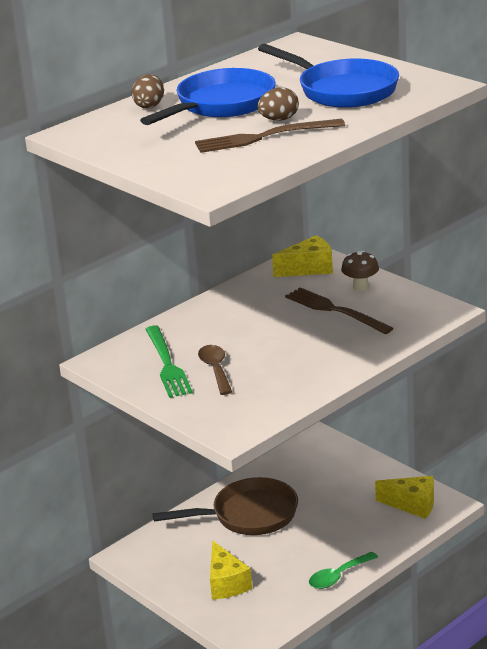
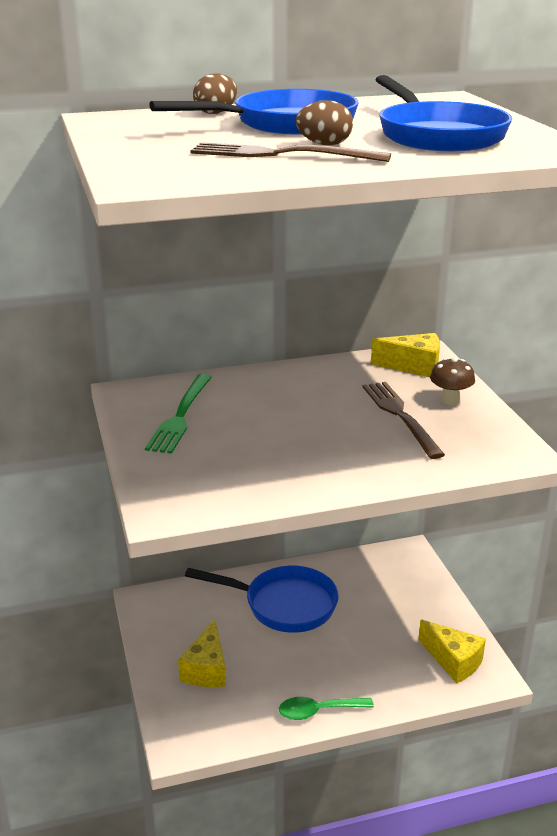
camera: 25 degrees right, 0 degrees up
(216, 369) = (219, 437): brown spoon -> none
(248, 515) = (284, 605): brown pan -> blue pan

